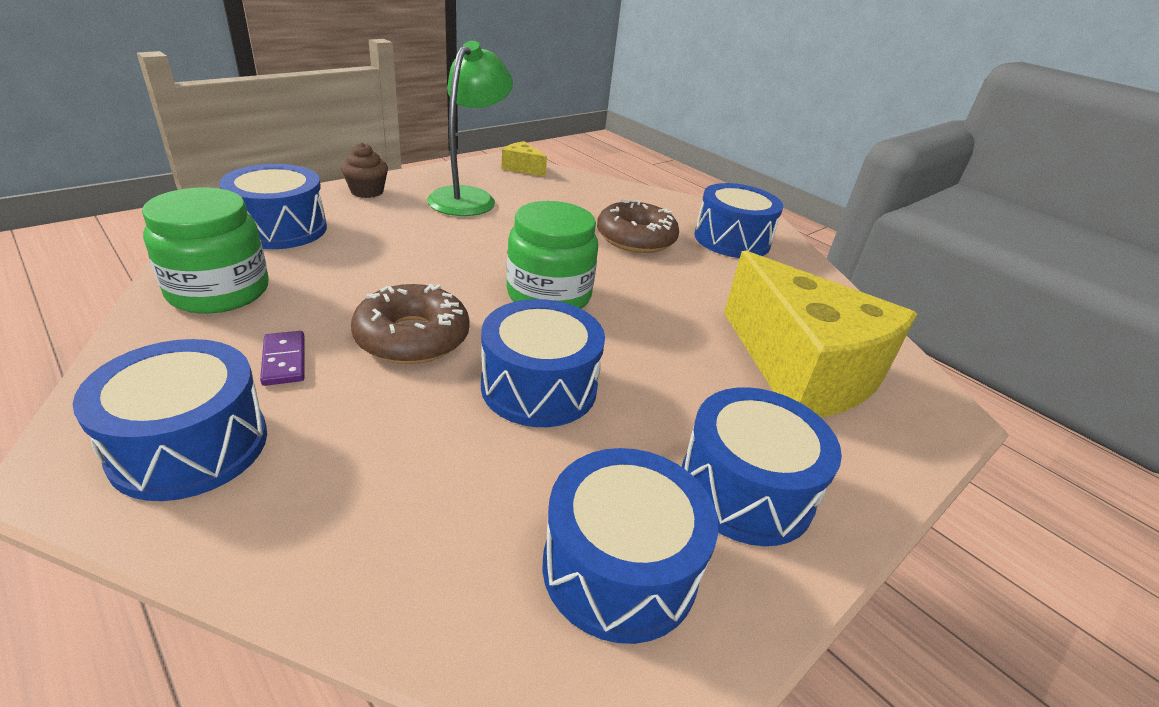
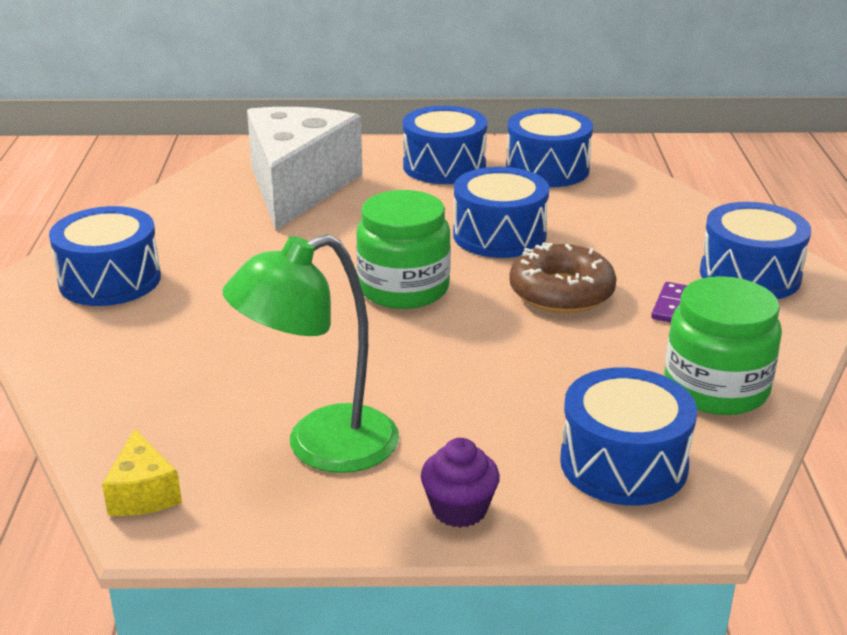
camera: 135 degrees left, 5 degrees down
(367, 191) = (459, 509): brown cupcake -> purple cupcake
(635, 238) = (212, 315): brown donut -> none
(802, 369) = (298, 187): yellow cheese -> white cheese

